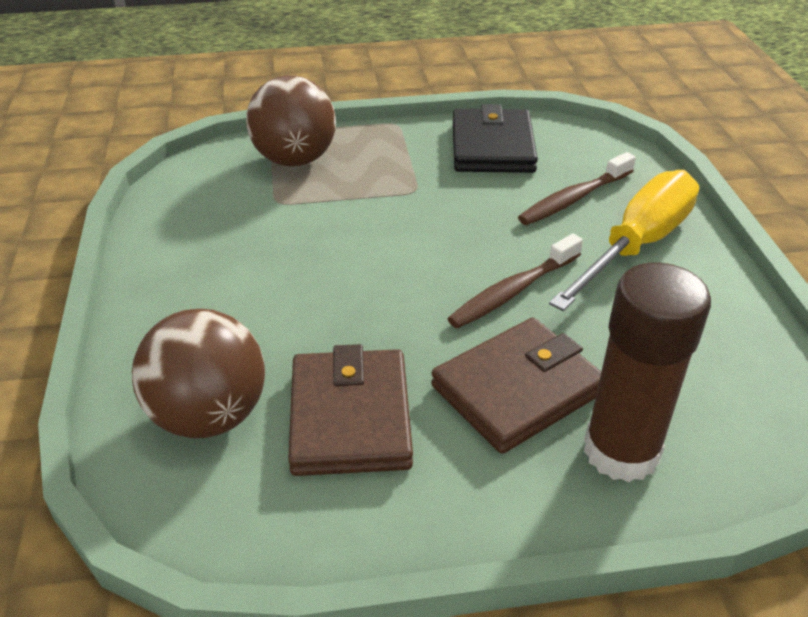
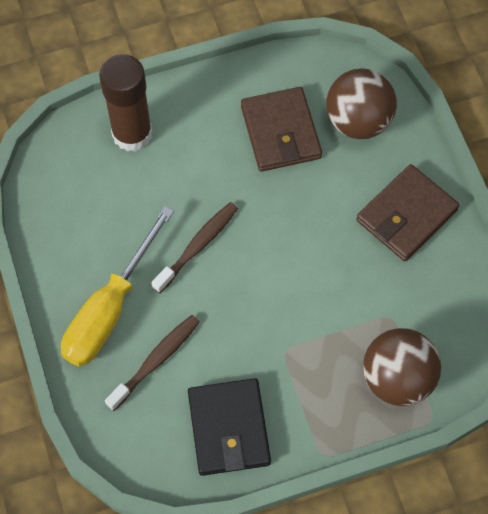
camera: 170 degrees right, 25 degrees up
(517, 389) = (189, 165): brown wallet -> brown wallet (406, 215)

